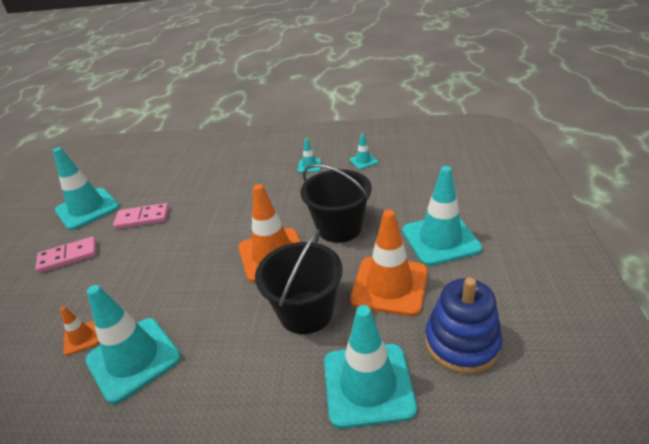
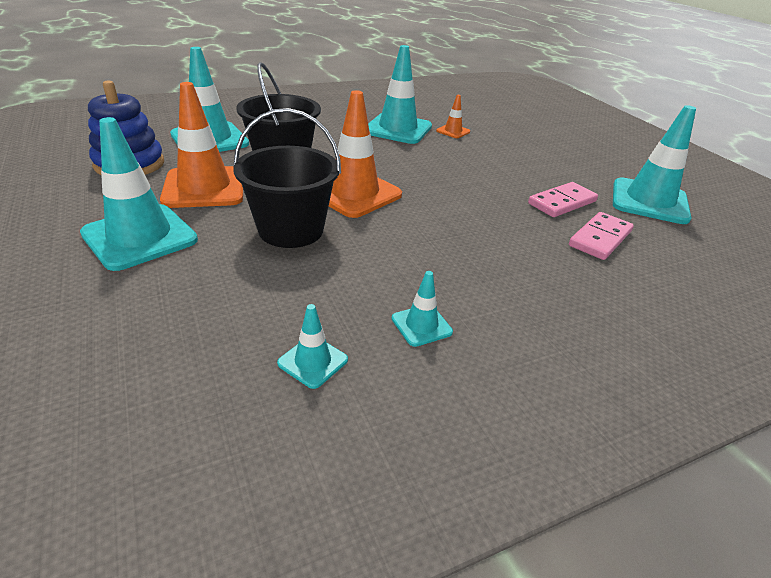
camera: 145 degrees right, 0 degrees up
(68, 256) = (567, 164): pink domino -> pink domino (600, 238)

